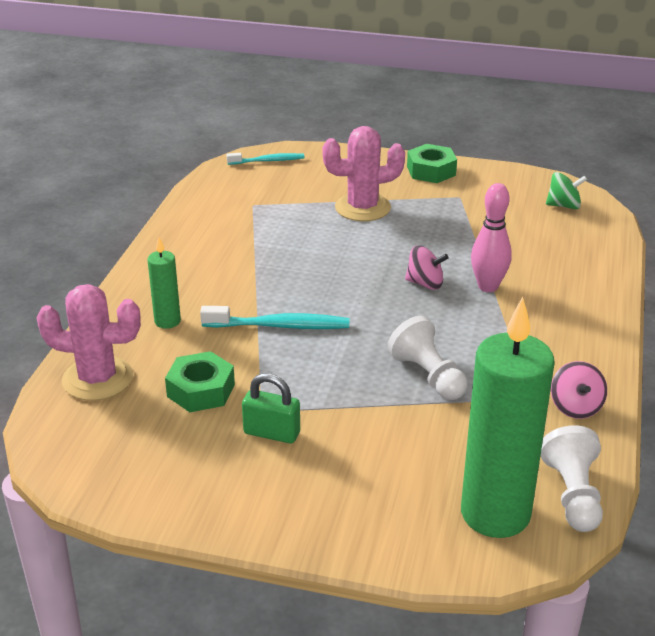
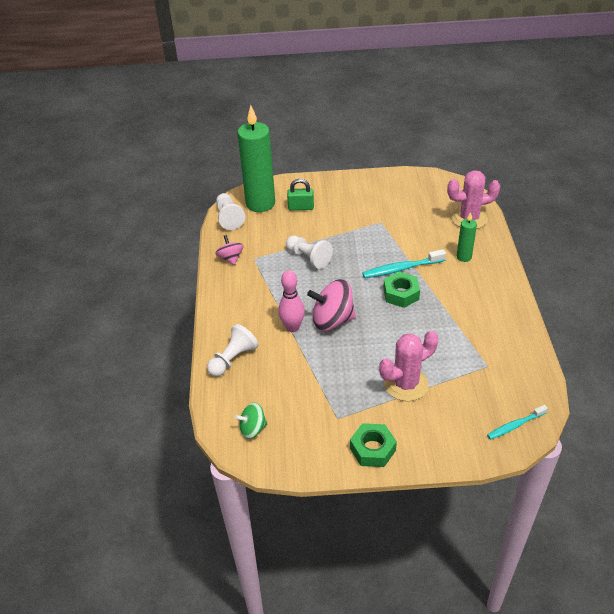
camera: 165 degrees right, 10 degrees up
(201, 390) = (416, 224): green nut -> green nut (401, 294)
(272, 433) = (369, 213): green padlock -> green padlock (301, 207)
(425, 283) = (332, 320): pink spinning top -> pink spinning top, size x1.74
(583, 269) = (233, 359): none -> white pawn

